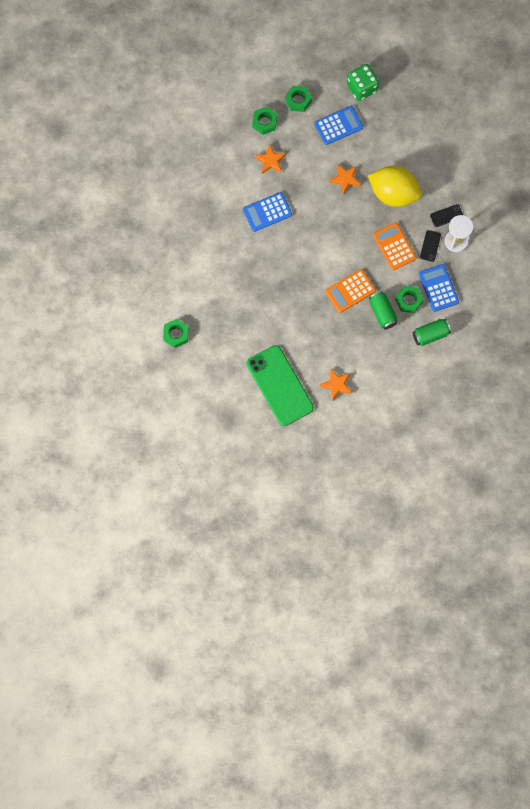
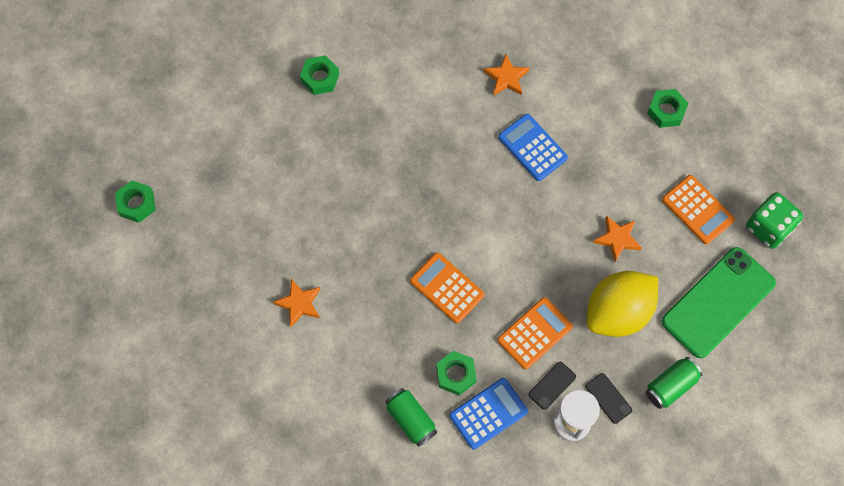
camera: 75 degrees right, 5 degrees down
(270, 161) = (611, 133): orange star -> orange star (506, 78)
(279, 385) = (279, 227): green phone -> green phone (718, 302)
(298, 100) = (716, 146): green nut -> green nut (136, 204)
(338, 125) = (697, 210): blue calculator -> orange calculator
(382, 313) = (425, 341): green can -> green can (670, 386)
(393, 193) = (618, 312): yellow lemon -> yellow lemon turned 45 degrees clockwise
(430, 246) = (552, 385): black phone -> black phone turned 45 degrees counterclockwise

